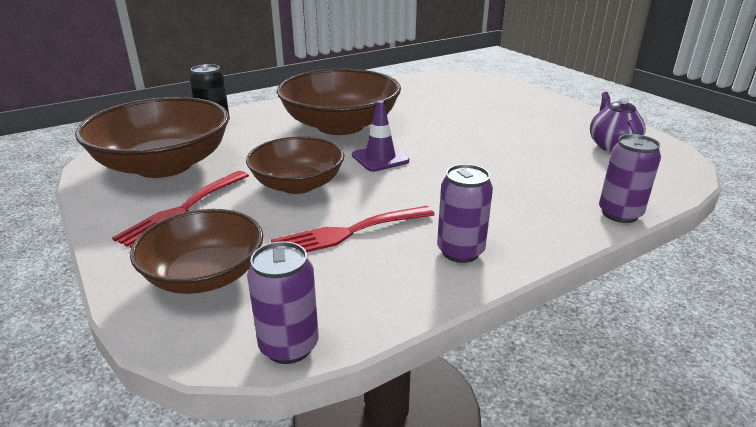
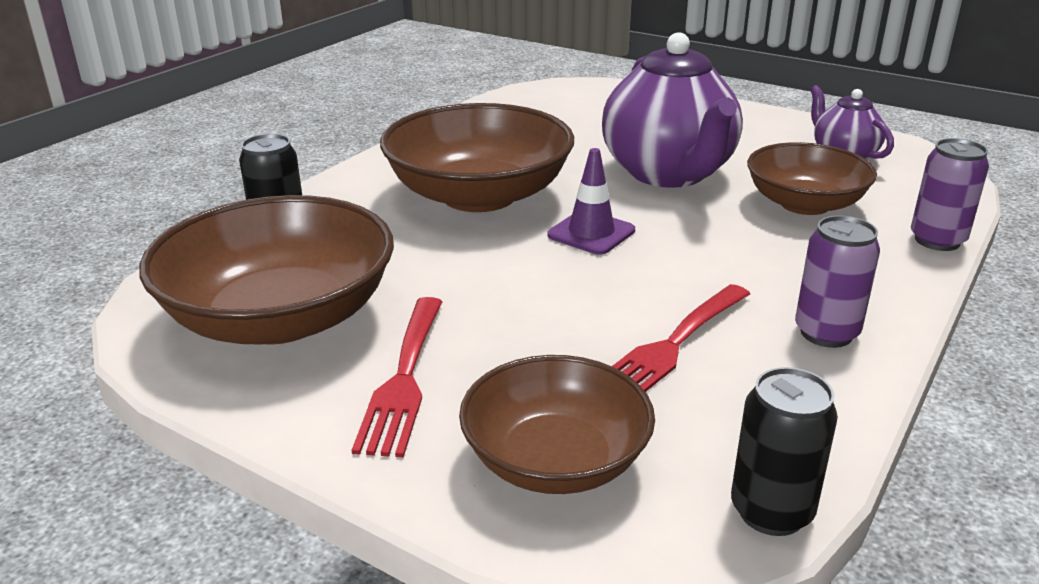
camera: 25 degrees left, 0 degrees up
(289, 346) = (771, 511): purple can -> black can
(298, 184) = (524, 297): brown bowl -> brown bowl (804, 204)
(471, 134) = (668, 173): none -> purple teapot

